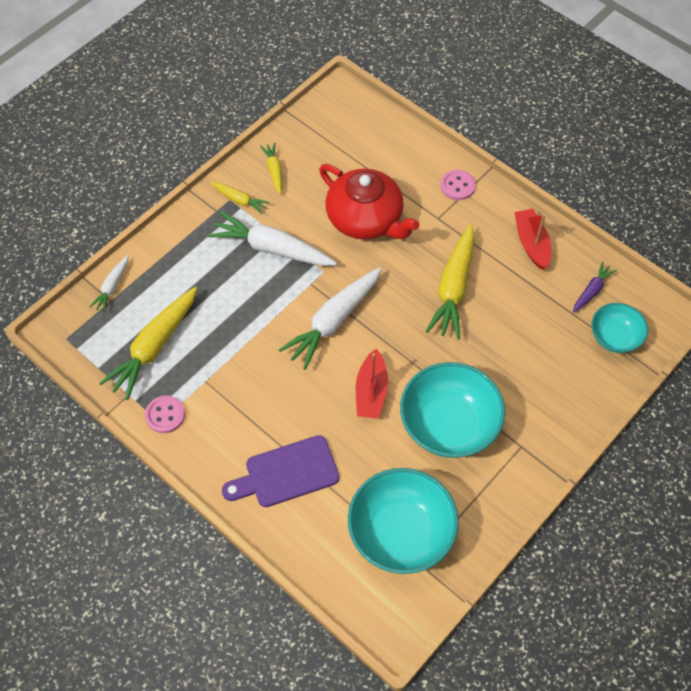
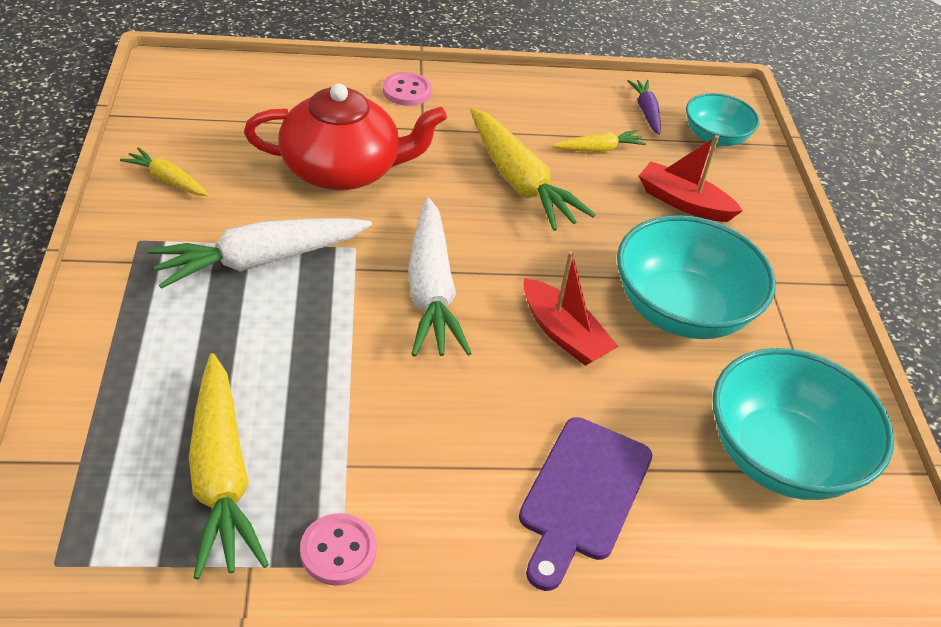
camera: 50 degrees left, 15 degrees down
(112, 287) = (63, 443): white carrot -> none
(240, 200) = (154, 233): yellow carrot -> yellow carrot (599, 149)
(531, 243) = (543, 103): red boat -> red boat (683, 202)

